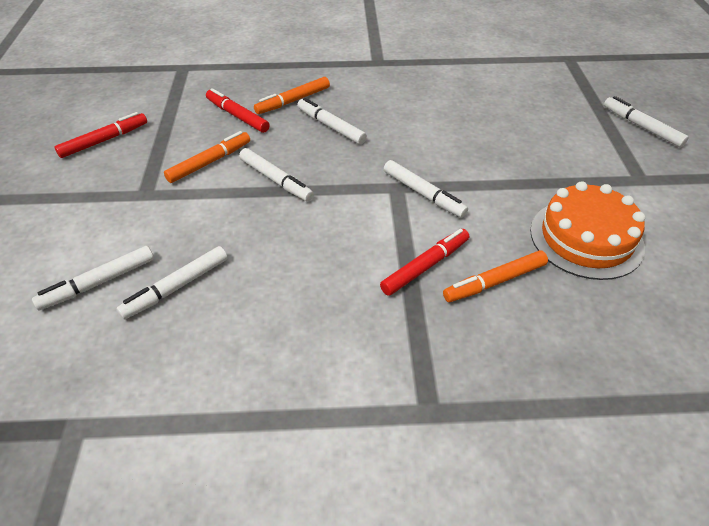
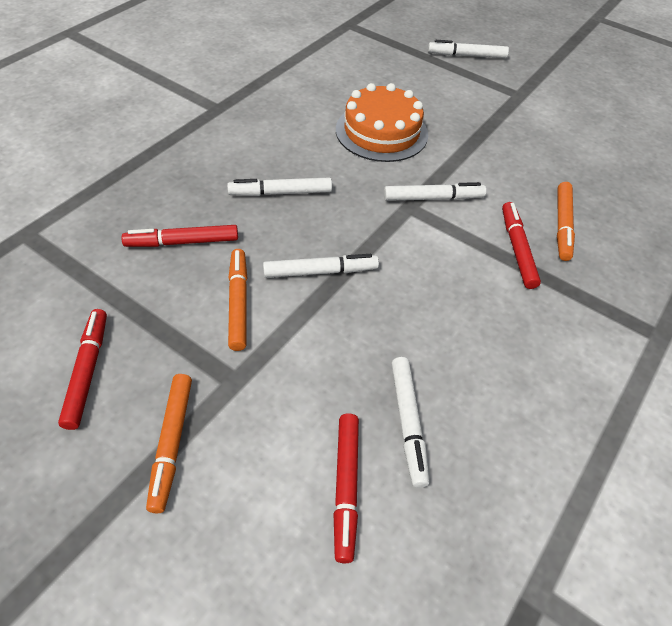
camera: 55 degrees left, 5 degrees up
(98, 283) = (345, 487): white marker -> red marker
(293, 101) = (208, 192): orange marker -> orange marker (171, 444)
(586, 238) = (555, 157): orange cake -> orange cake (381, 132)

